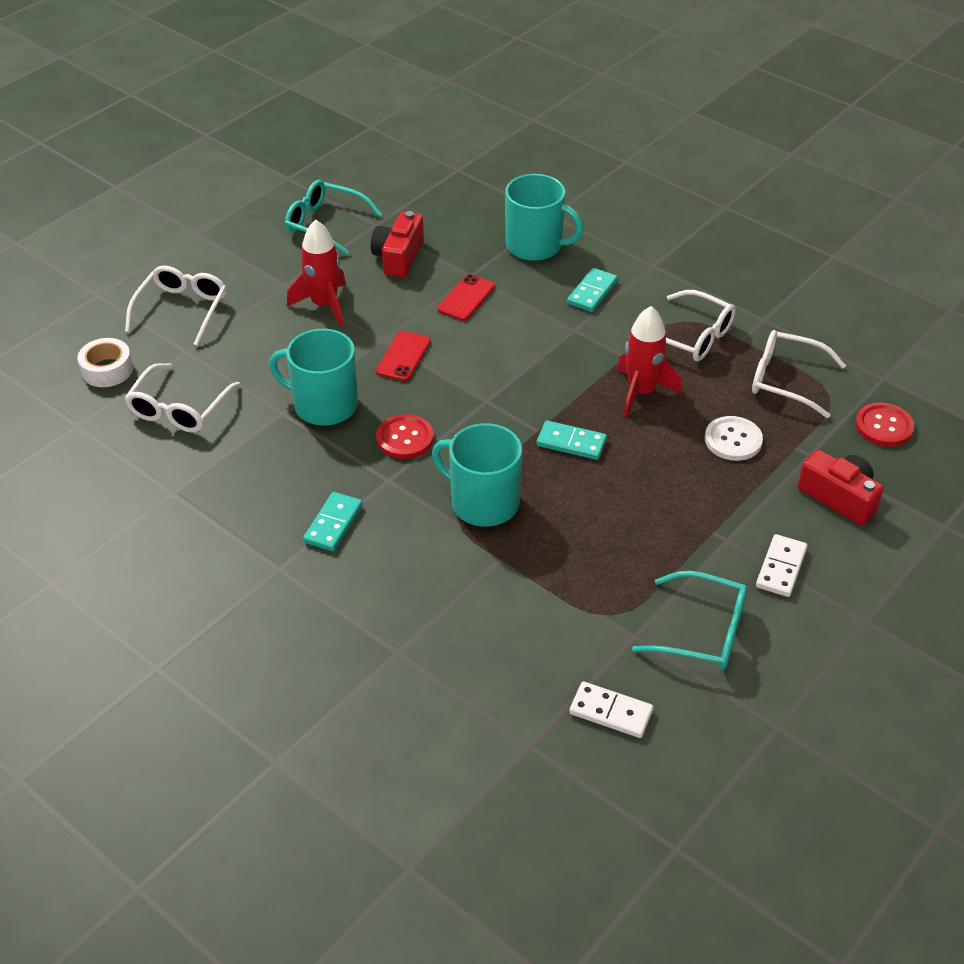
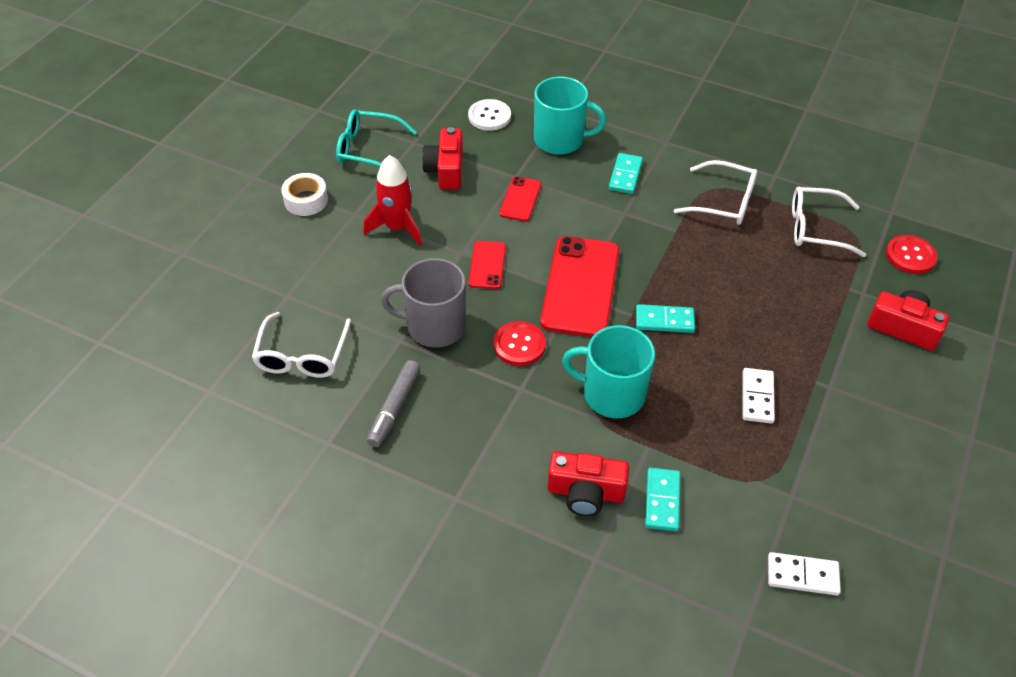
camera: 15 degrees left, 5 degrees up
(107, 370) = (219, 329): white tape -> white tape (306, 200)
(181, 310) = (268, 256): white glasses -> none
(252, 474) = (394, 408): none -> grey marker
(323, 405) = (434, 326): turquoise mug -> grey mug
(333, 524) = (488, 443): turquoise domino -> turquoise domino (662, 501)
(414, 589) = (585, 492): none -> red camera
(494, 394) = (580, 286): none -> red phone
(641, 392) = (704, 261): red rocket -> none
(701, 631) = (845, 479): turquoise glasses -> none
(733, 440) = (796, 292): white button -> white button (489, 116)
(781, 568) = (884, 404): white domino -> white domino (757, 397)

